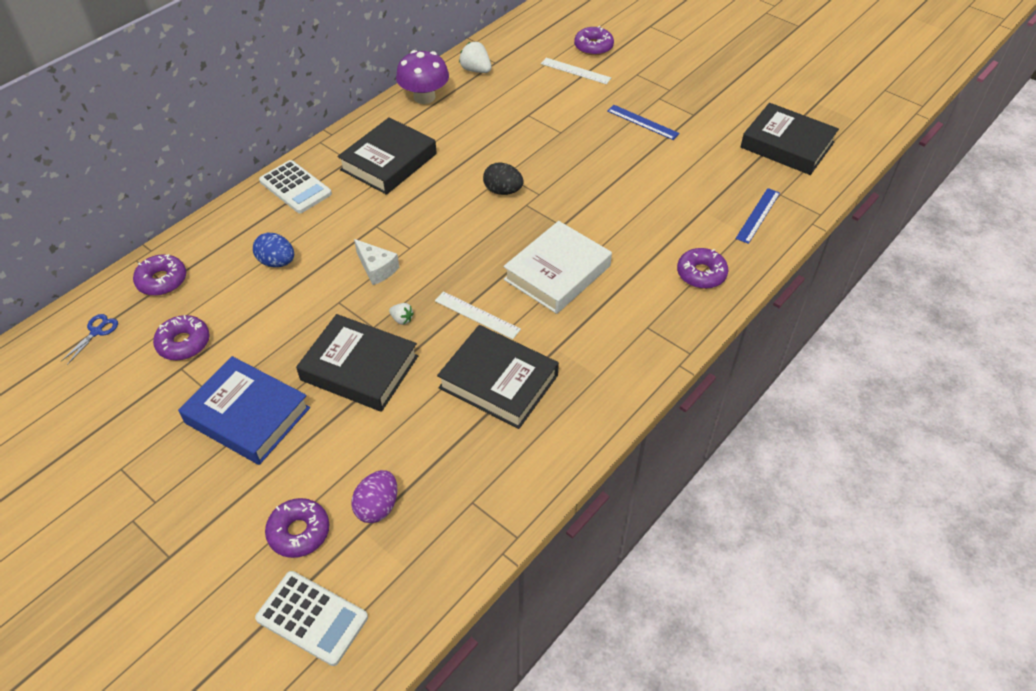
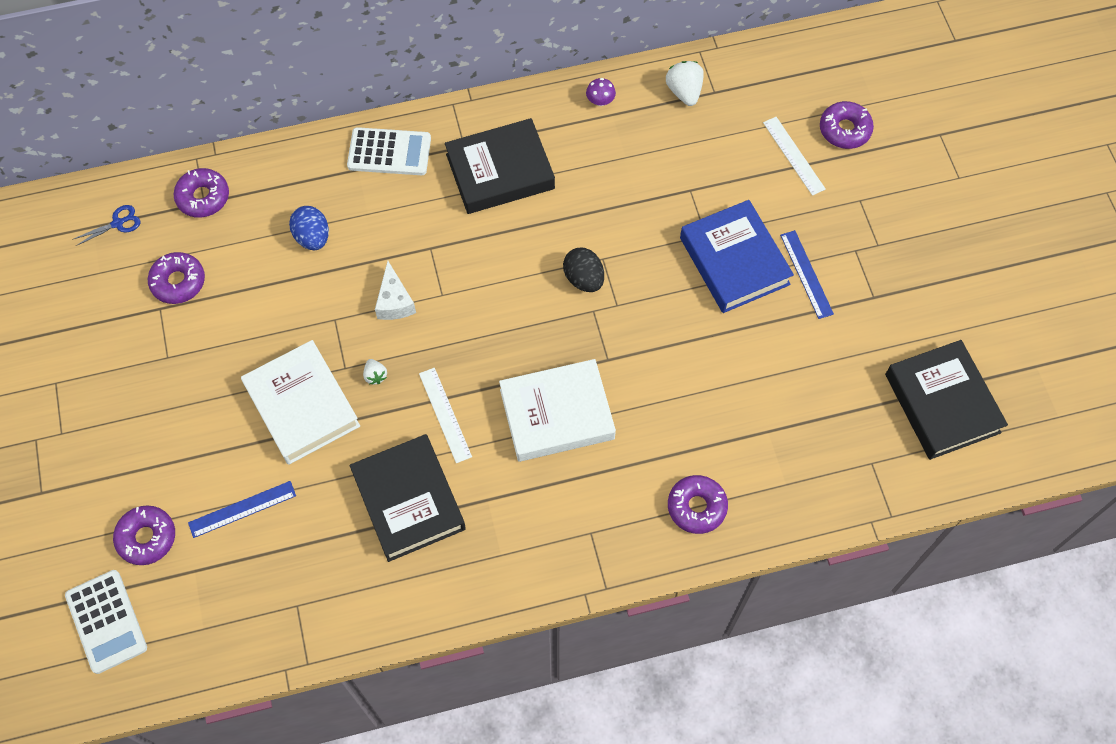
camera: 35 degrees right, 15 degrees up
(247, 415) = (180, 395): blue book -> blue book (734, 261)
(295, 187) = (389, 152): white calculator -> white calculator turned 75 degrees counterclockwise
(359, 368) = (302, 406): black book -> white book
(377, 507) = (221, 557): purple egg -> none
(424, 97) = (600, 101): purple mushroom -> purple mushroom, size x0.45
(758, 215) = (821, 475): blue ruler -> blue ruler (242, 509)

